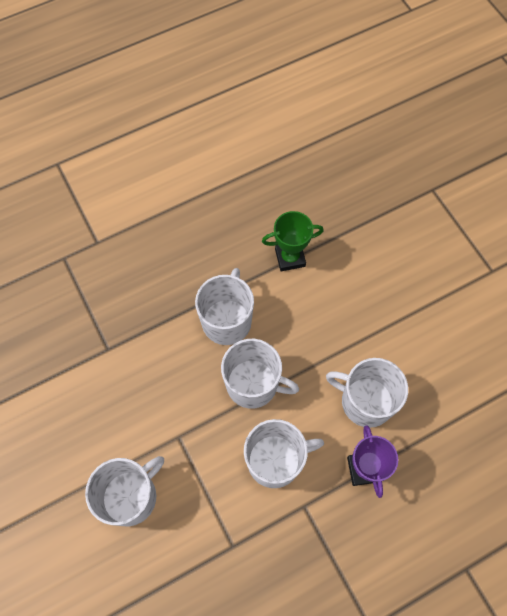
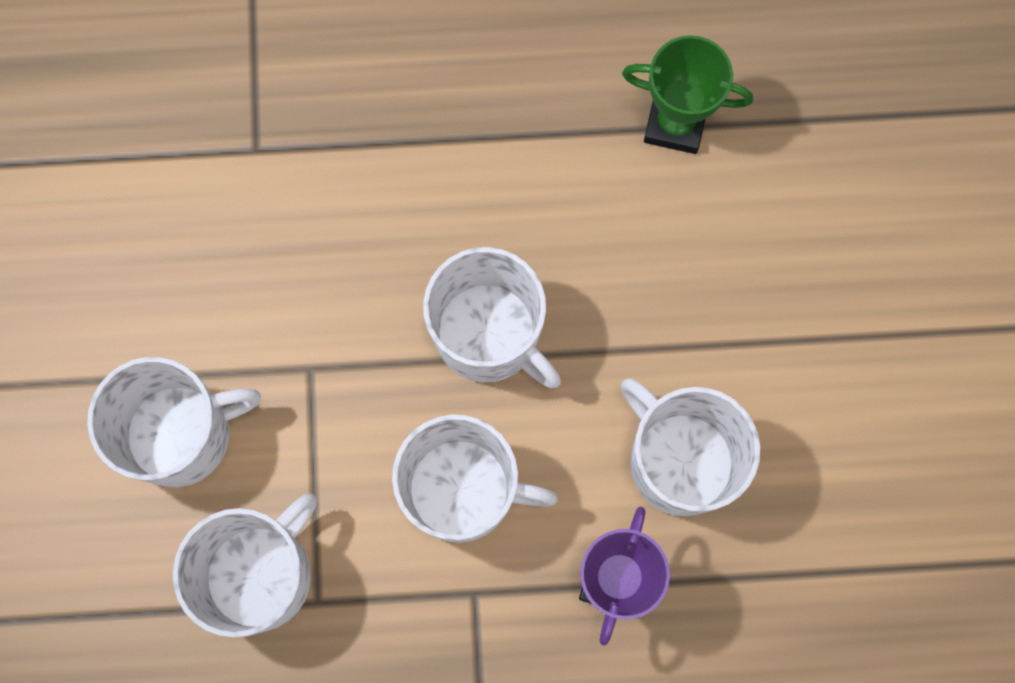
camera: 25 degrees right, 10 degrees up
(227, 320) = (497, 193): white mug -> white mug (260, 574)

